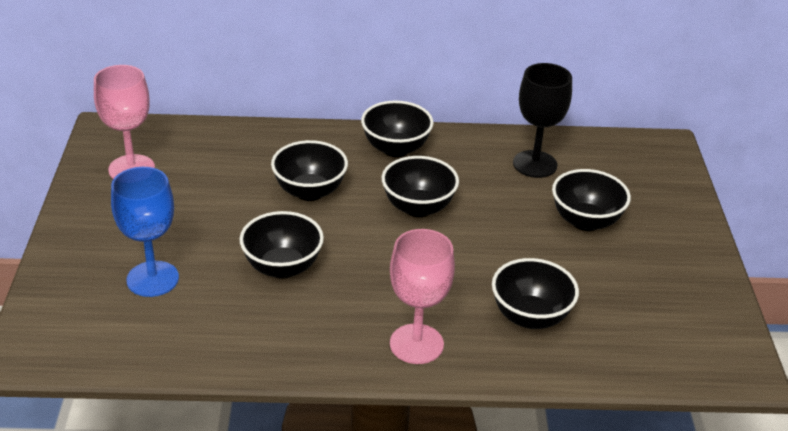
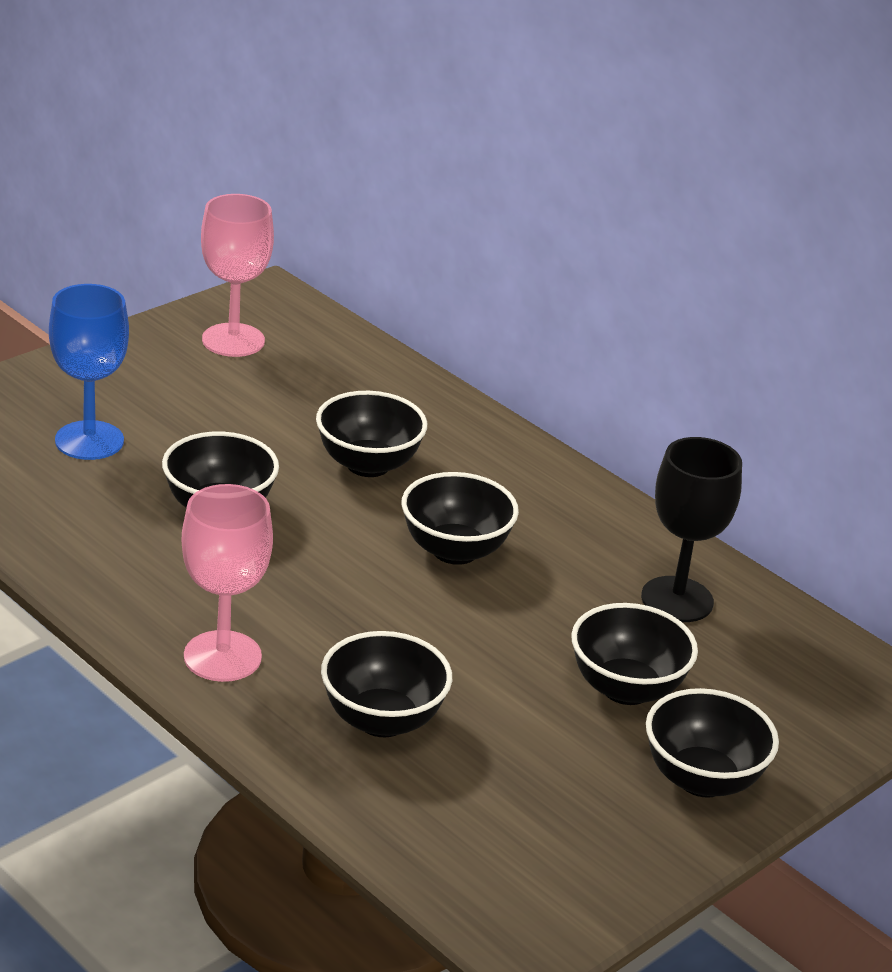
camera: 45 degrees right, 5 degrees down
(396, 148) = (537, 484): black bowl -> black bowl (702, 779)

